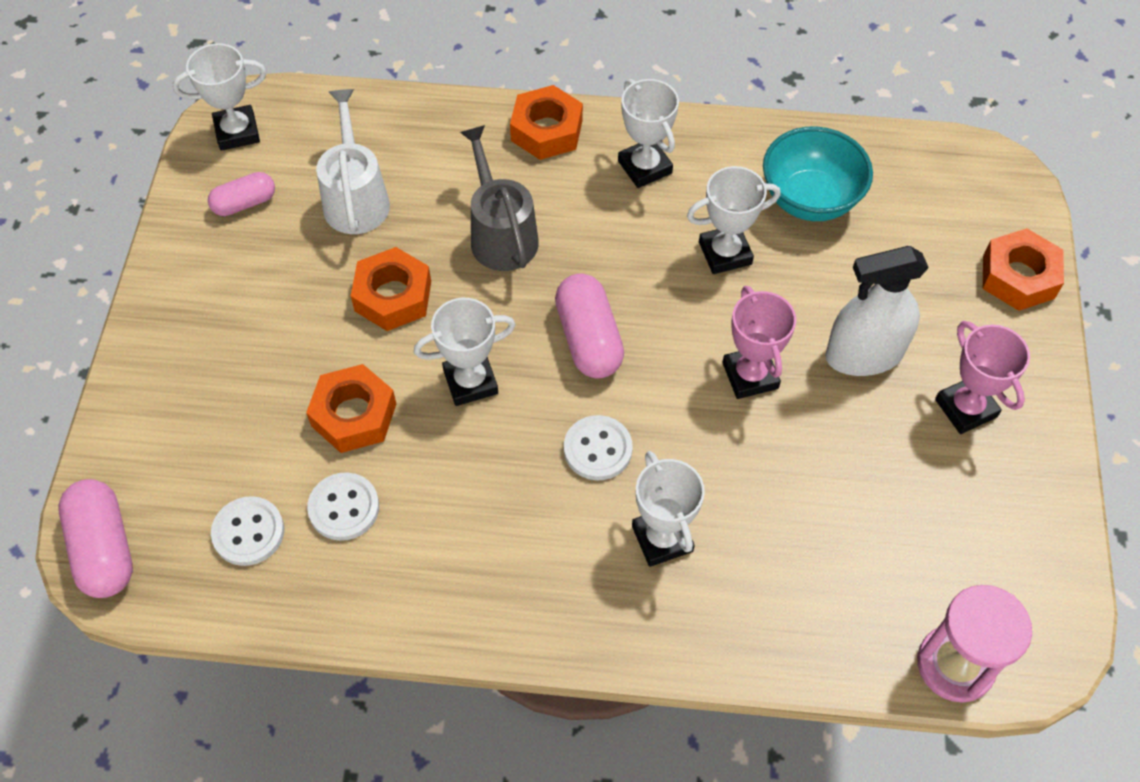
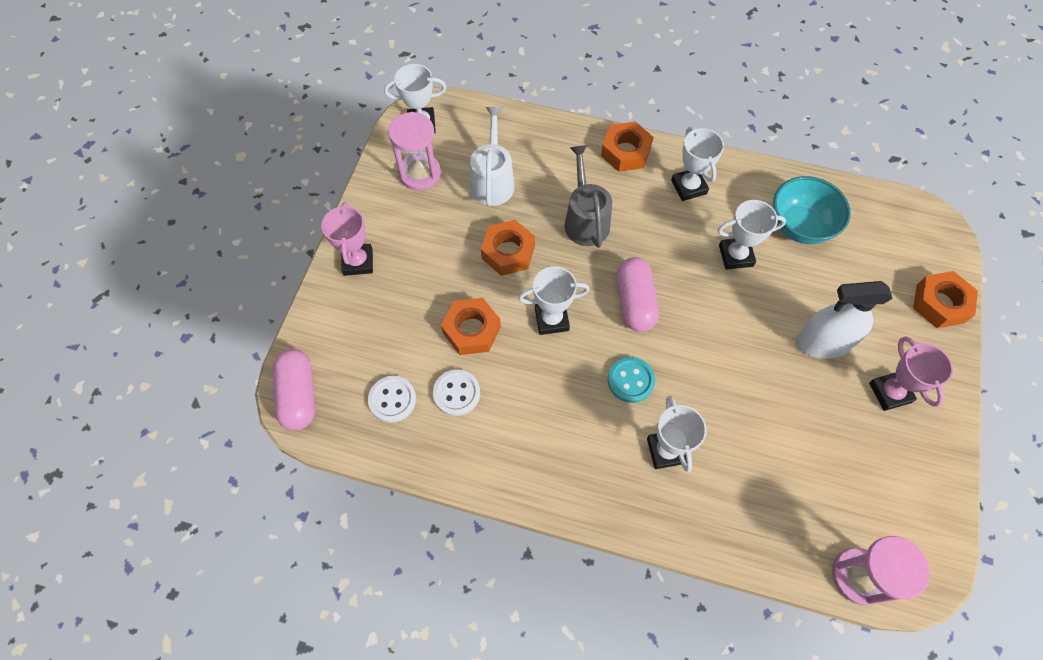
camera: 10 degrees right, 5 degrees up
(244, 203) = (420, 173): pink capsule -> pink hourglass
(597, 449) = (630, 380): white button -> turquoise button
(750, 375) = (741, 345): pink trophy -> pink trophy (358, 262)

